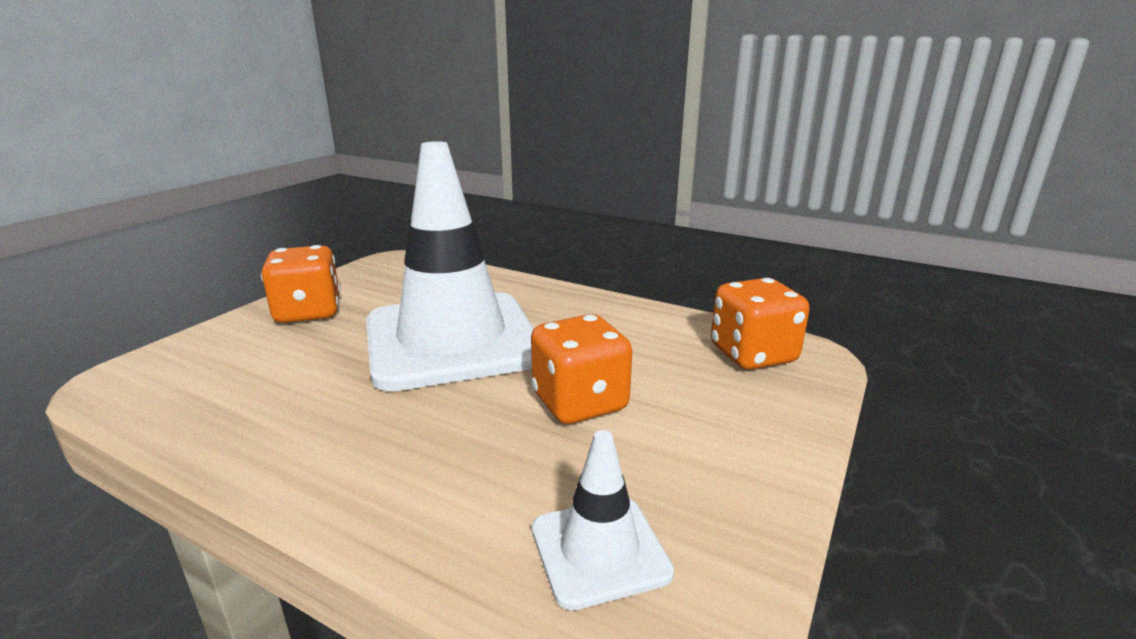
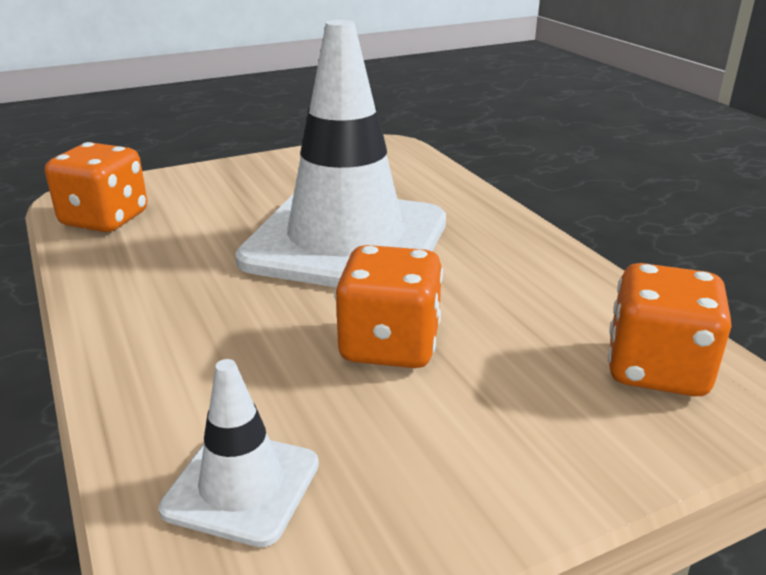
camera: 35 degrees right, 5 degrees up
(308, 312) = (260, 178): orange dice -> orange dice (105, 219)

